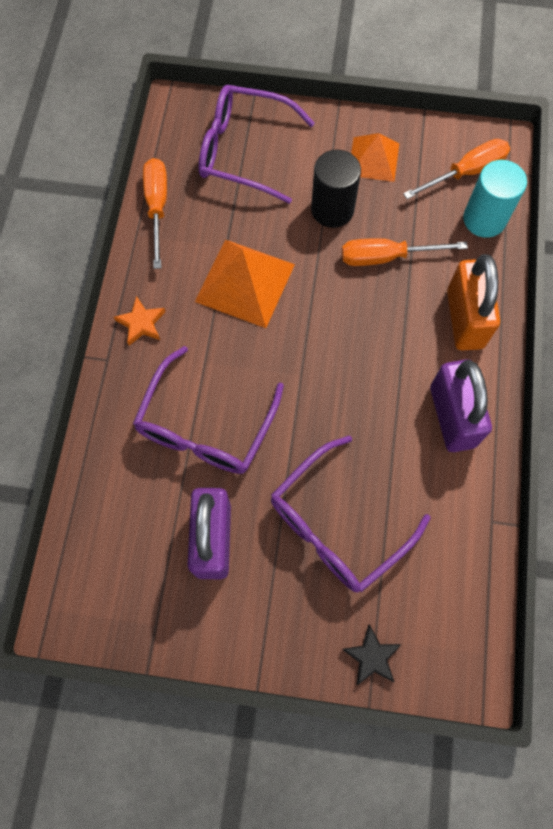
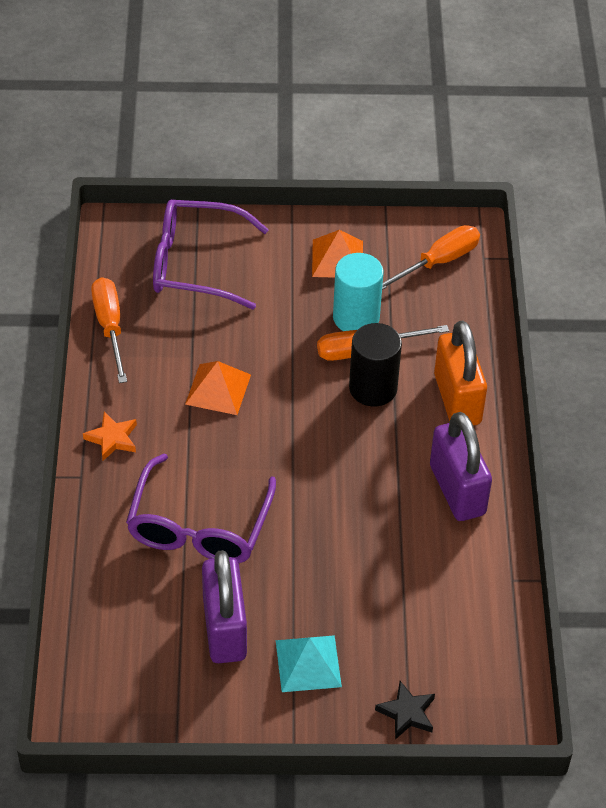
camera: 10 degrees left, 20 degrees down
(245, 283) = (218, 389): orange pyramid -> orange pyramid, size x0.65
(285, 588) = (308, 663): none -> turquoise pyramid
(332, 209) = (301, 311): black cylinder -> black cylinder (373, 388)
(337, 524) = (353, 600): purple glasses -> none
(484, 219) = (464, 304): turquoise cylinder -> turquoise cylinder (356, 317)

